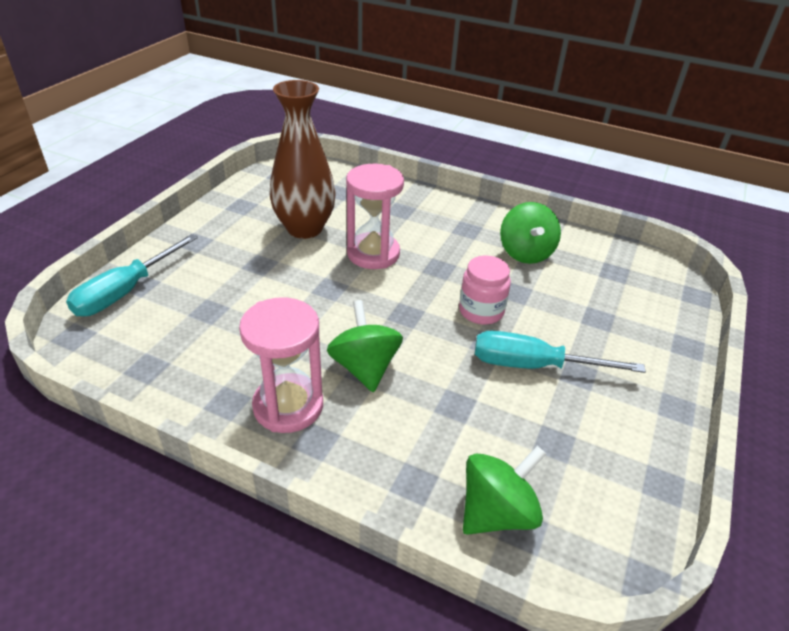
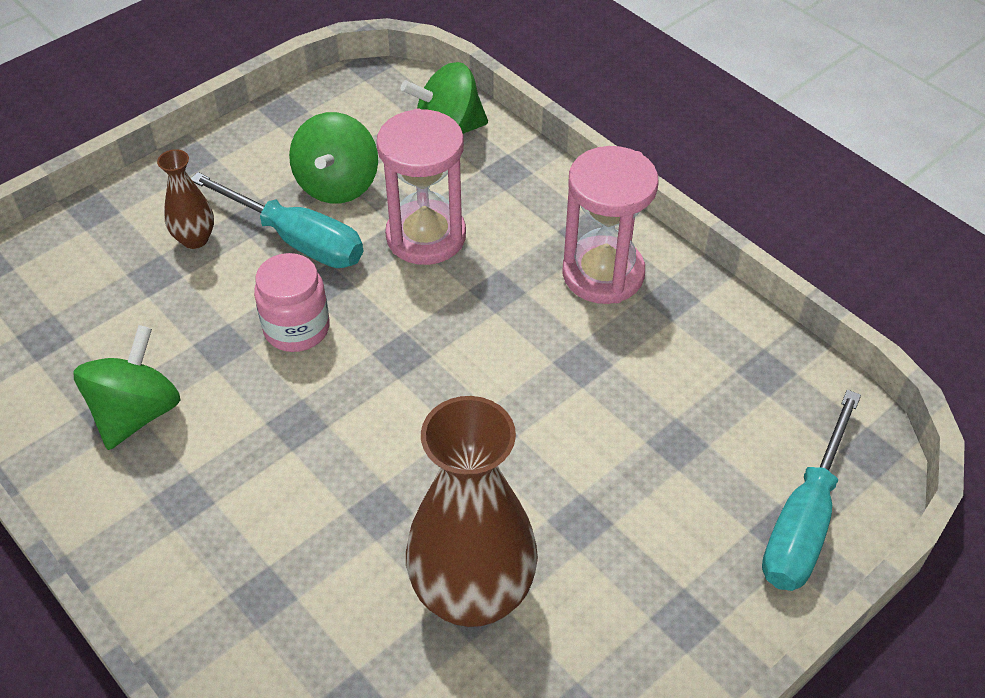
camera: 155 degrees left, 10 degrees up
(126, 291) = (804, 520): turquoise screwdriver -> turquoise screwdriver turned 150 degrees clockwise
(365, 367) = (496, 294): green spinning top -> green spinning top (337, 185)
(373, 254) = (382, 487): pink hourglass -> pink hourglass (426, 236)
(600, 346) = (195, 239): none -> brown vase

